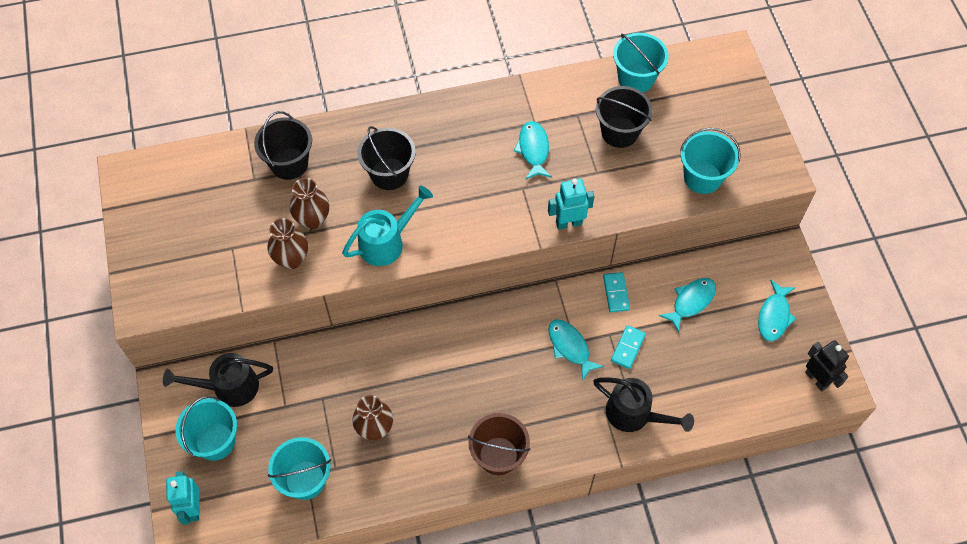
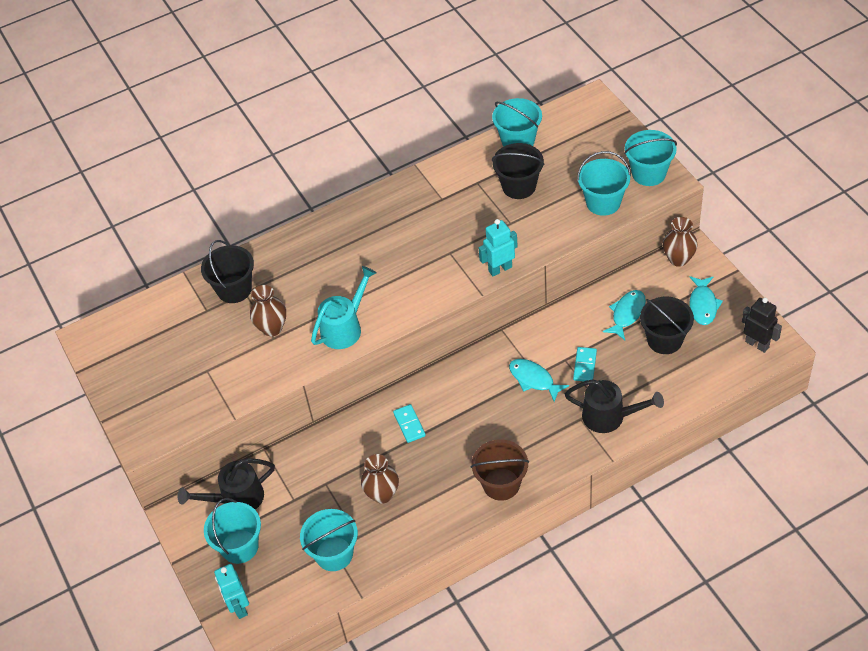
camera: 10 degrees left, 10 degrees down
(291, 259) = (264, 364): brown vase -> brown vase (678, 259)
(389, 174) = (327, 273): black bucket -> black bucket (664, 340)
(533, 150) = (448, 220): turquoise fish -> none
(616, 293) = (559, 325): turquoise domino -> turquoise domino (409, 424)
(762, 157) = (648, 173): none -> turquoise bucket

